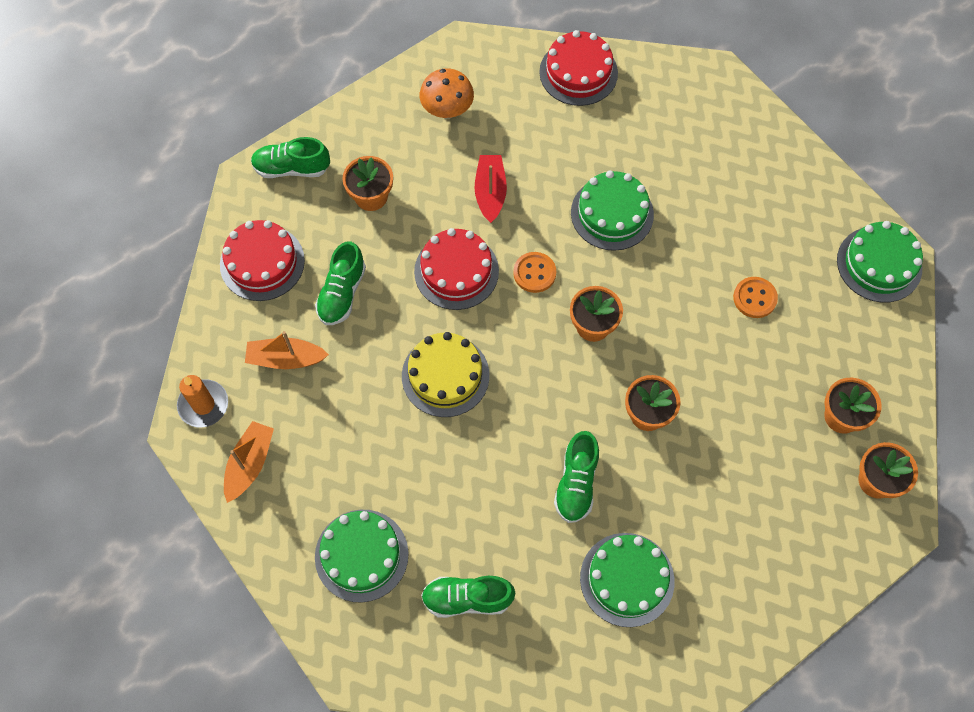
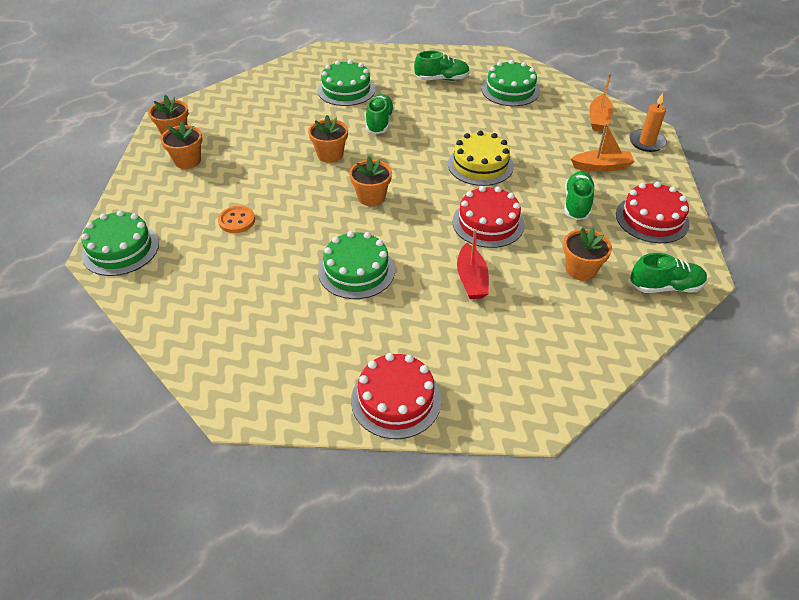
camera: 175 degrees right, 20 degrees down
(447, 110) = (533, 349): orange mushroom -> none
(534, 273) = (422, 225): orange button -> none

